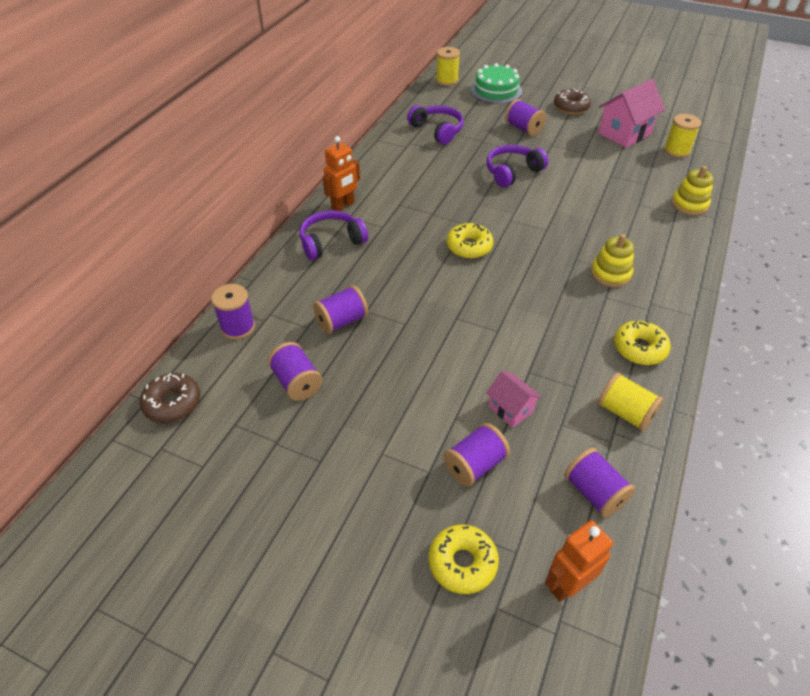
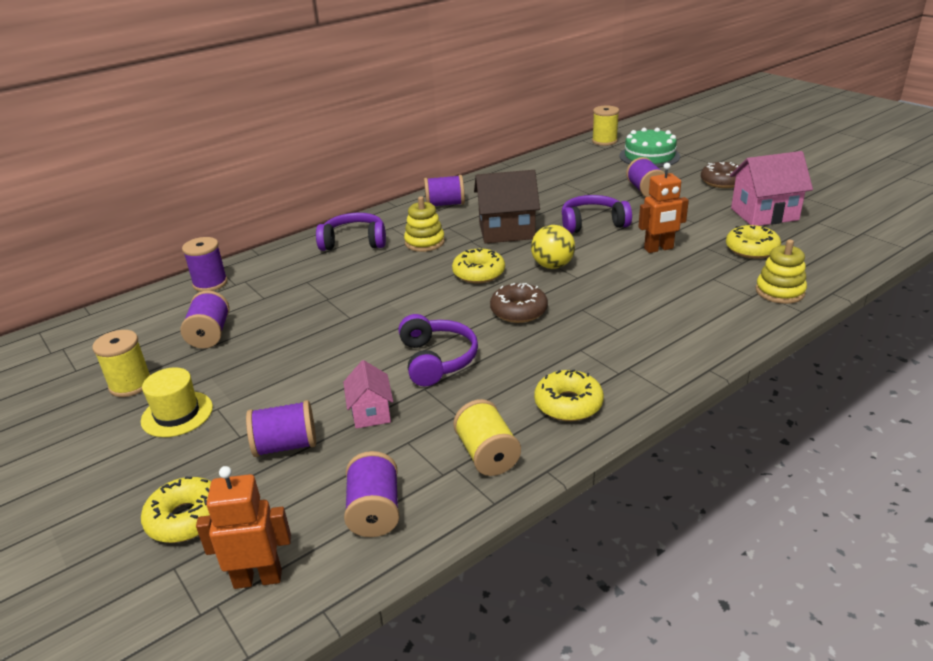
camera: 30 degrees right, 15 degrees down
(172, 403) = (104, 321): brown donut -> brown donut (518, 311)
(341, 321) = (297, 301): purple spool -> purple spool (445, 204)
(343, 206) = (395, 218): orange robot -> orange robot (659, 249)
(352, 473) = (177, 414): none -> yellow hat
(437, 130) = (550, 178): purple headphones -> purple headphones (437, 360)
(452, 197) = (506, 231): none -> brown house
(519, 223) = (552, 266): none -> yellow ball
(610, 273) = (608, 330): yellow stacking toy -> yellow stacking toy (424, 242)
(642, 170) = (751, 249): none -> yellow donut
(676, 151) = (817, 240): yellow spool -> yellow spool (130, 384)

